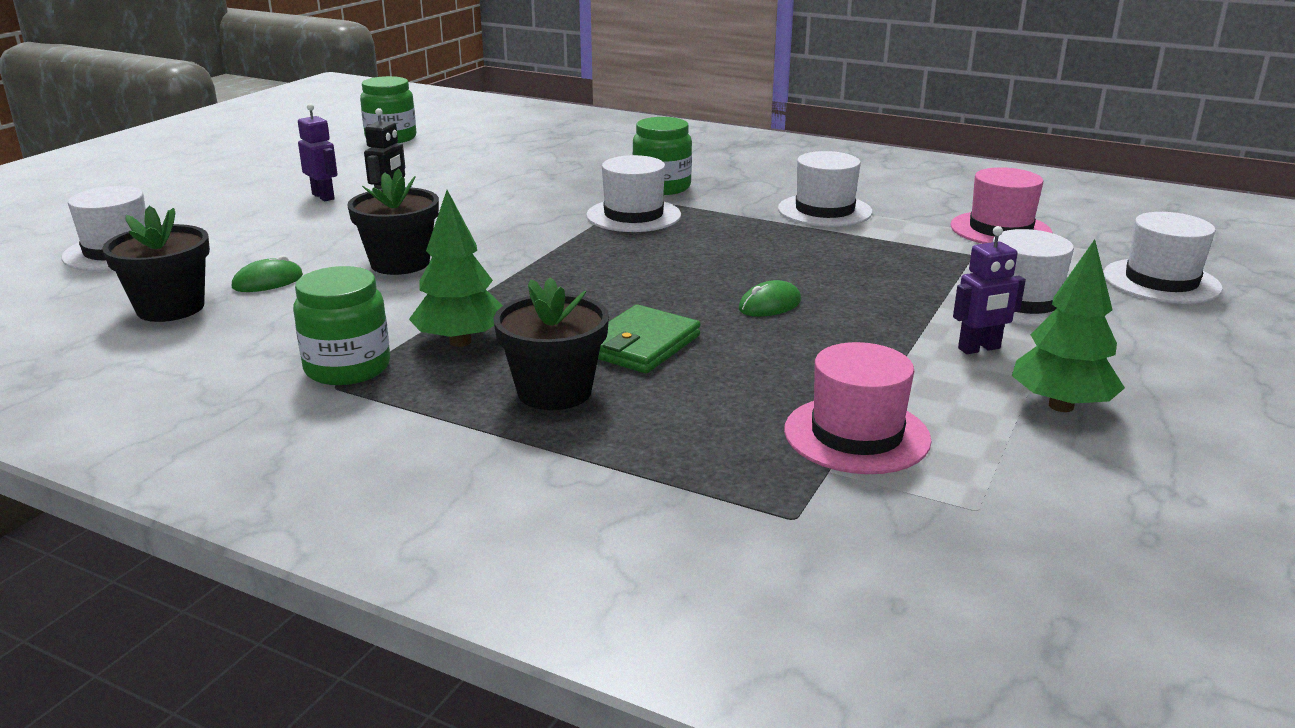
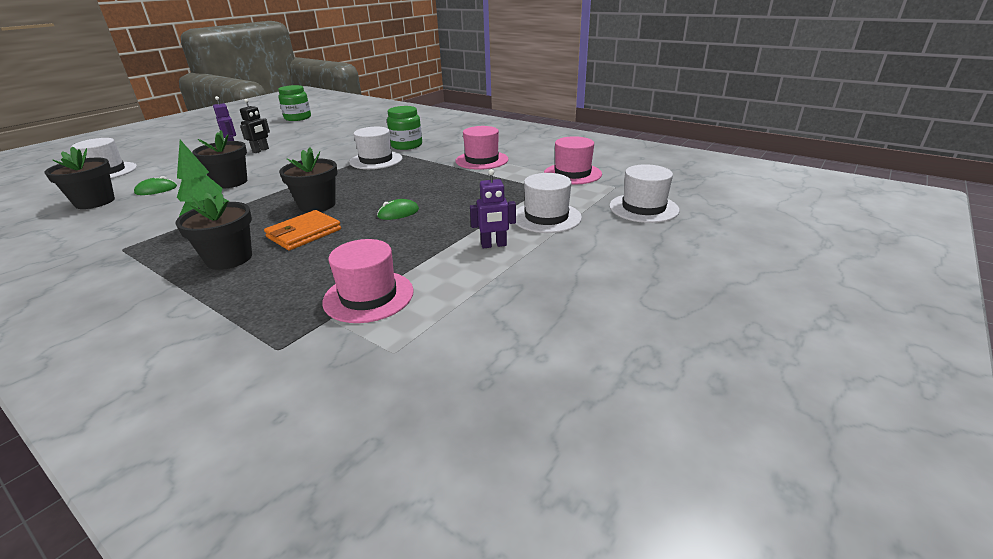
camera: 10 degrees right, 5 degrees up
(347, 368) = (140, 239): green jar -> none
(611, 297) = (317, 205): none -> black flower pot
(641, 345) = (304, 233): green wallet -> orange wallet
(824, 211) = (482, 160): white hat -> pink hat
(1061, 406) = (510, 285): green tree -> none

